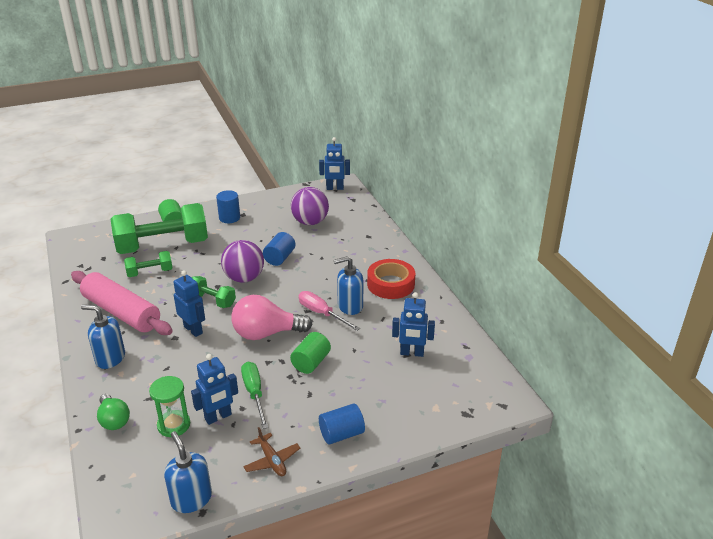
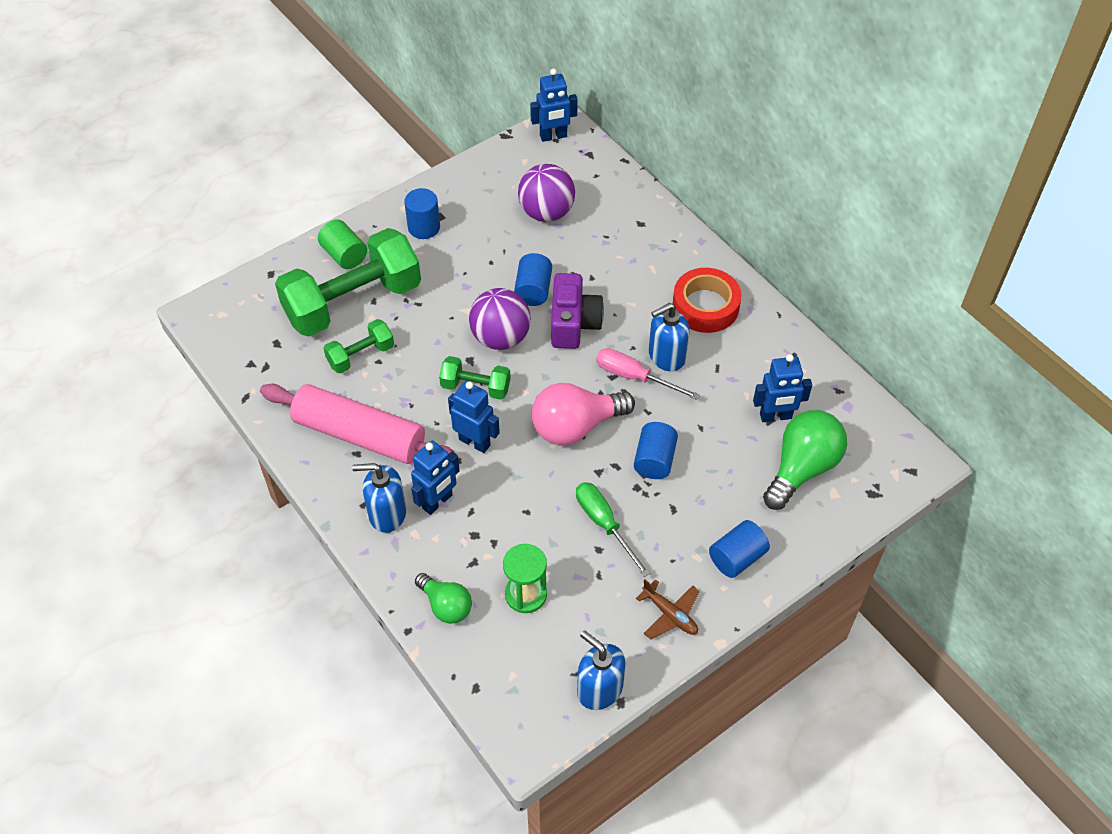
camera: 15 degrees left, 20 degrees up
(218, 417) = (575, 569): blue robot -> blue robot (437, 502)
(296, 278) = (573, 323): none -> purple camera
(311, 362) = (654, 460): green cylinder -> blue cylinder
(417, 387) = (802, 468): none -> green light bulb

